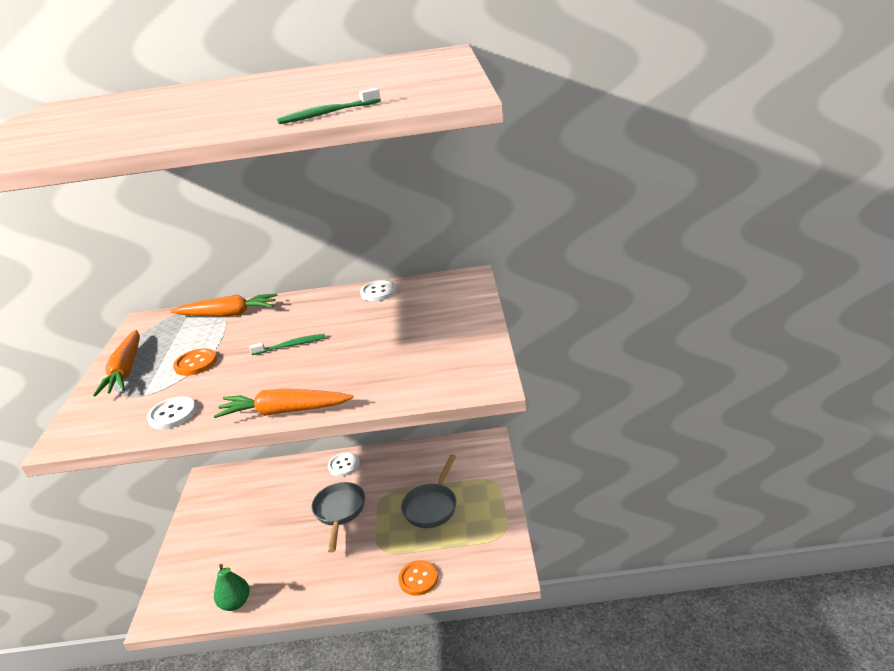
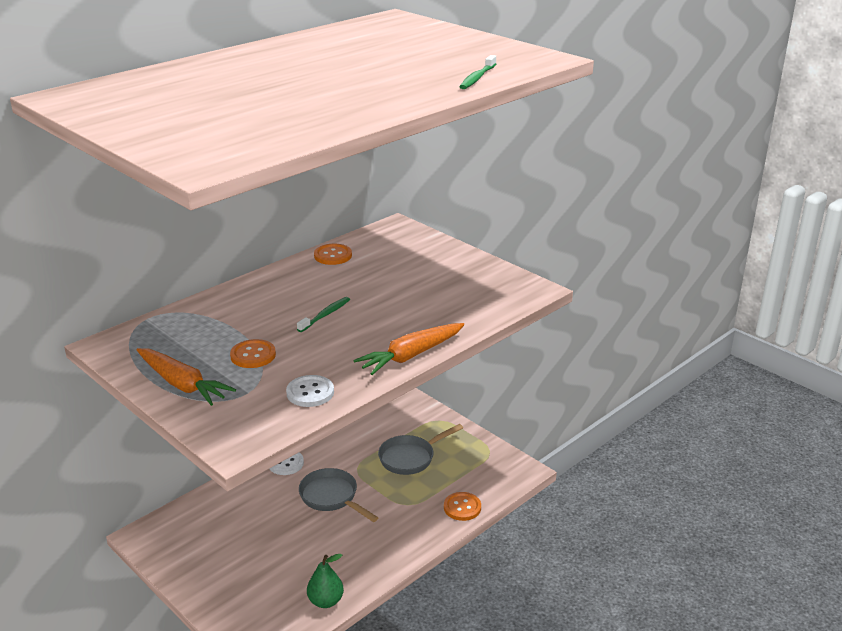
camera: 45 degrees left, 0 degrees up
(228, 314) = (203, 312): orange carrot -> none
(379, 292) = (333, 256): white button -> orange button
(432, 506) = (410, 458): grey pan -> grey pan turned 75 degrees clockwise

